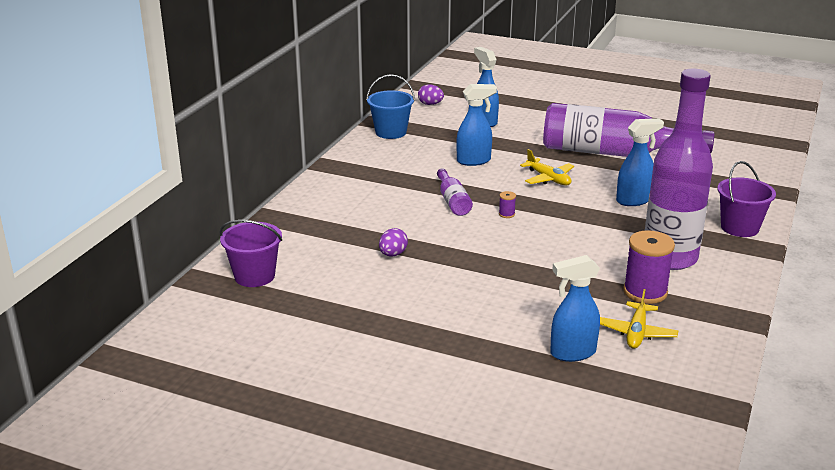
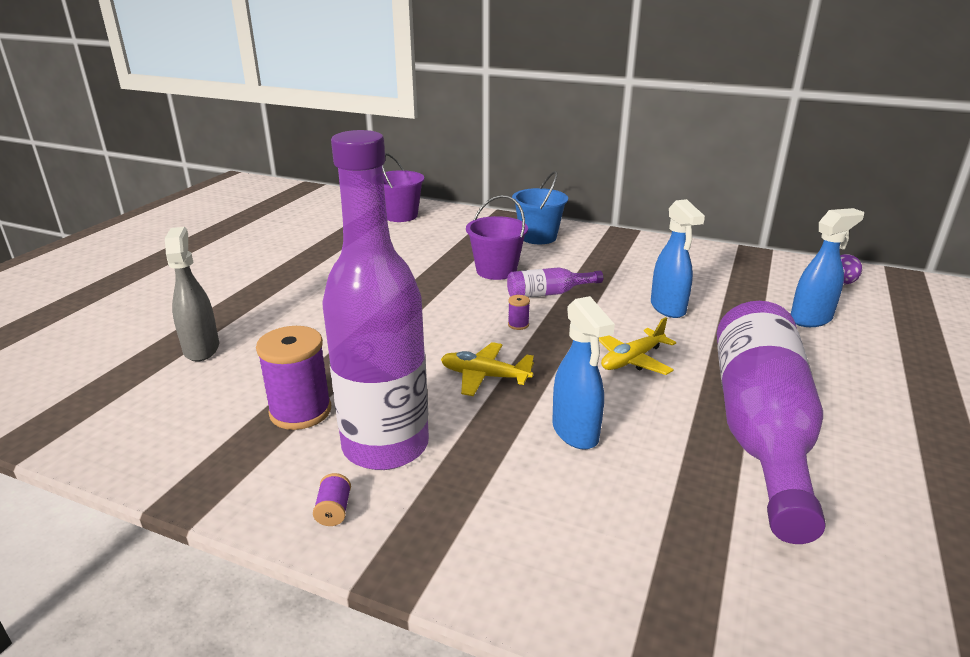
camera: 90 degrees right, 0 degrees up
(391, 132) = (727, 260): blue bucket -> blue bucket (538, 237)
(393, 254) = (428, 264): purple egg -> none
(572, 353) = (201, 349): blue spray bottle -> grey spray bottle
(636, 333) = (213, 394): yellow plane -> yellow plane (485, 376)
(731, 270) = (334, 510): none -> purple spool
(739, 227) = (482, 552): purple bucket -> purple bucket (496, 271)

